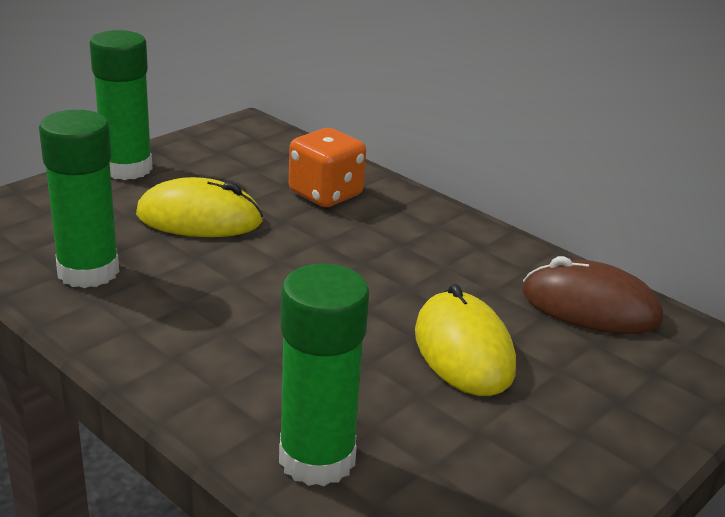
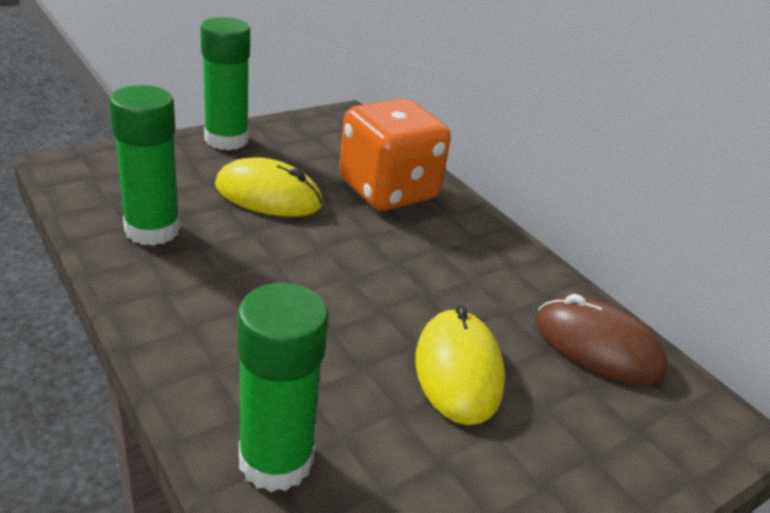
camera: 10 degrees right, 5 degrees up
(325, 194) = (388, 190): orange dice -> orange dice, size x1.54

